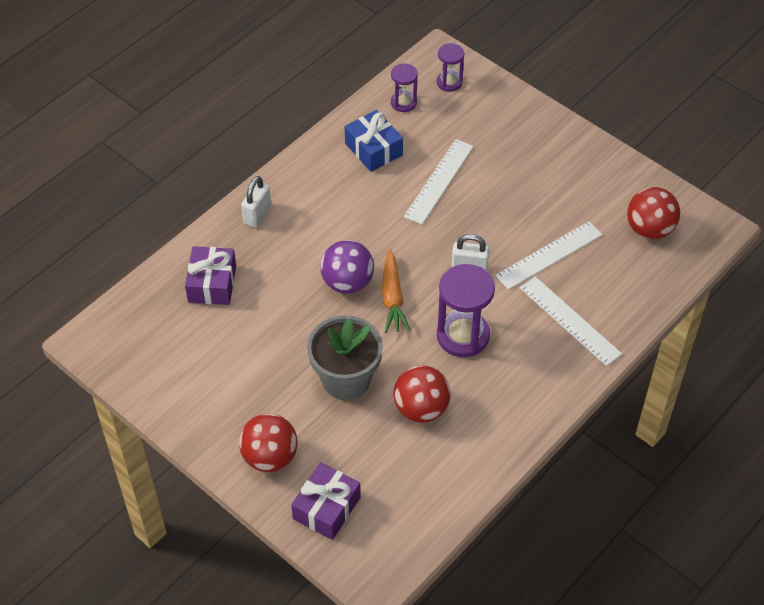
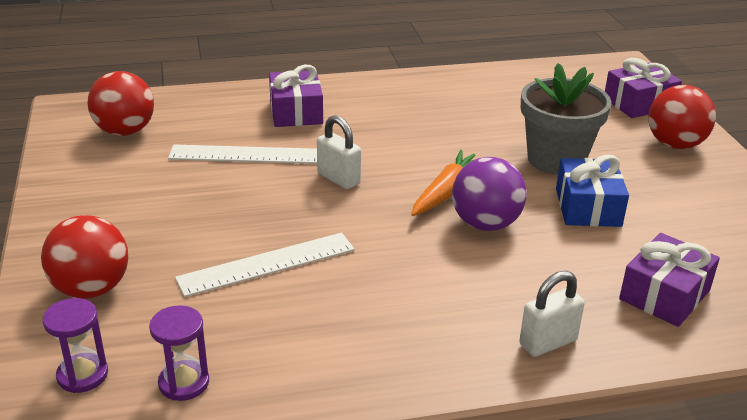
camera: 145 degrees left, 20 degrees down
(373, 149) = (303, 342): blue gift -> blue gift (588, 207)
(421, 408) = (499, 118): red ball -> red ball (91, 289)
(463, 336) = (407, 141): purple hourglass -> none
(569, 320) = (296, 112): white ruler -> purple gift

